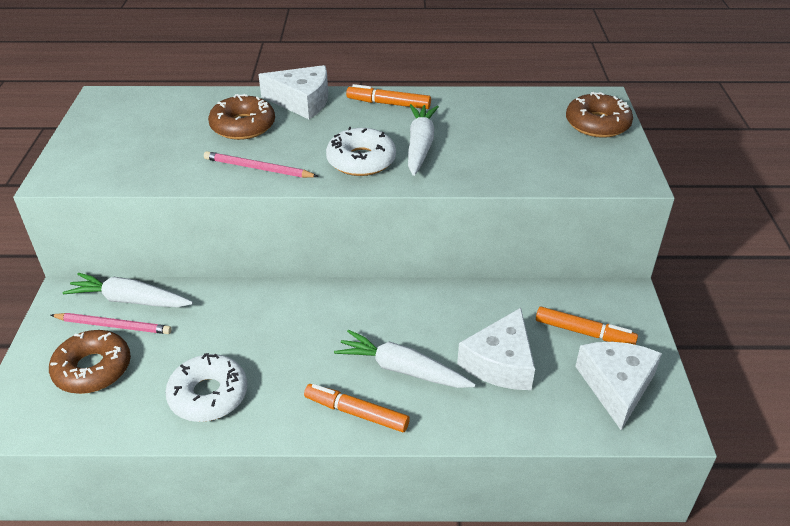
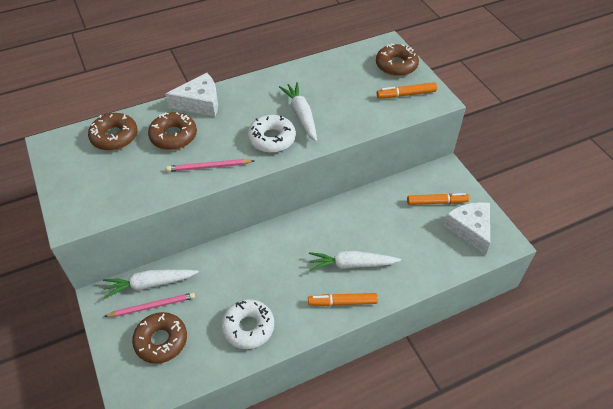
camera: 25 degrees left, 10 degrees up
(176, 109) = (114, 137): none -> brown donut
(388, 104) = (259, 87): orange marker -> orange marker (406, 94)
(500, 362) = (403, 238): white cheese -> none

